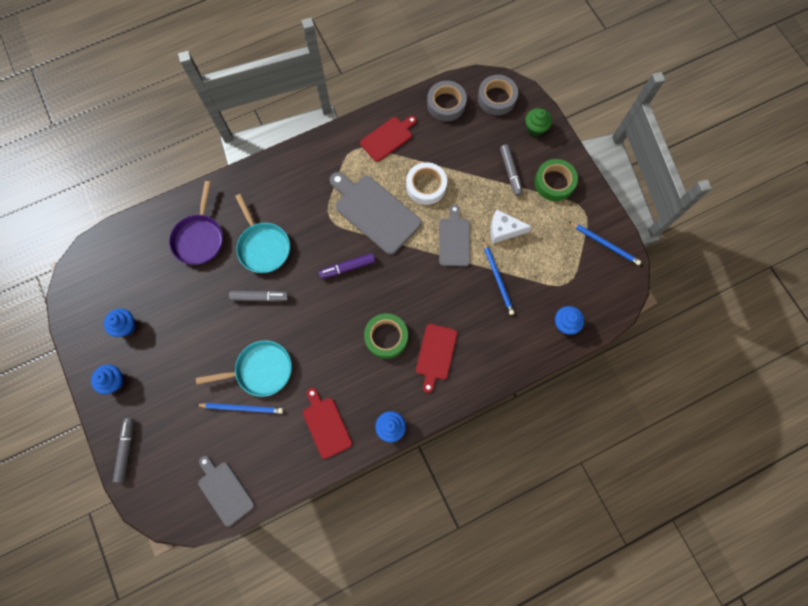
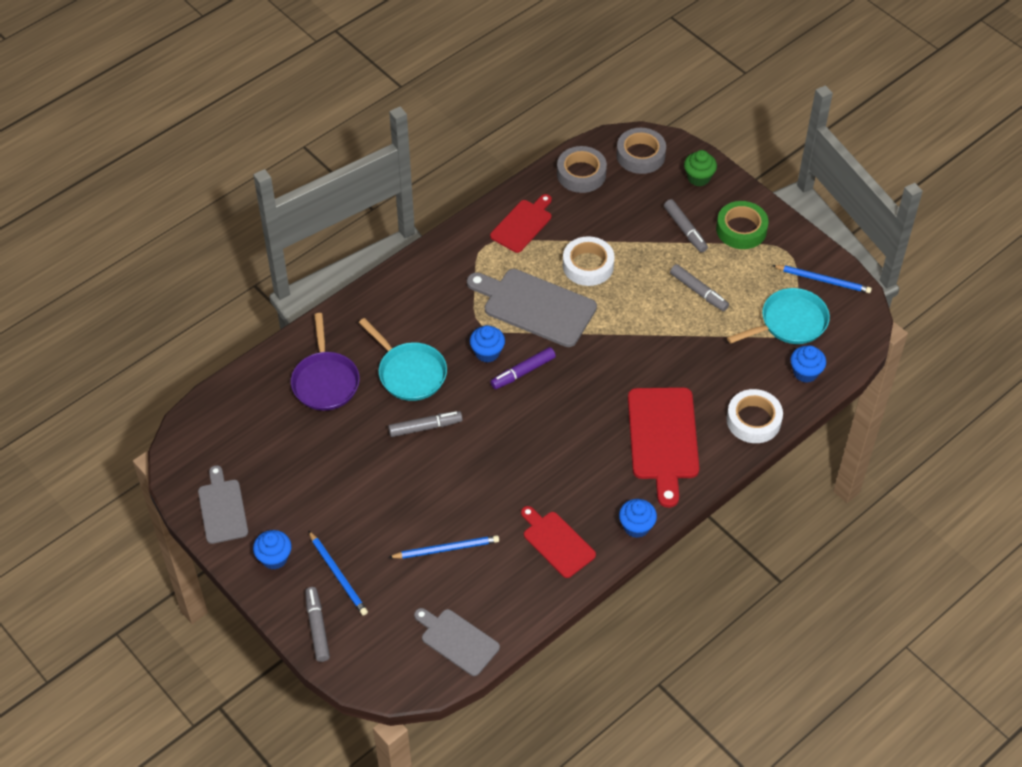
camera: 15 degrees left, 20 degrees down
(126, 326) = (267, 496): blue cupcake -> blue cupcake (487, 352)
(260, 370) = (454, 504): turquoise pan -> turquoise pan (789, 323)
(386, 337) = (597, 434): green tape -> none
(436, 354) = (663, 438): red cutting board -> red cutting board, size x1.62
(454, 239) = (642, 314): grey cutting board -> grey cutting board (222, 508)
(498, 278) = (709, 343): blue pencil -> blue pencil (338, 575)
(503, 230) = (698, 292): white cheese -> grey marker
(511, 356) = (753, 420): none -> white tape

